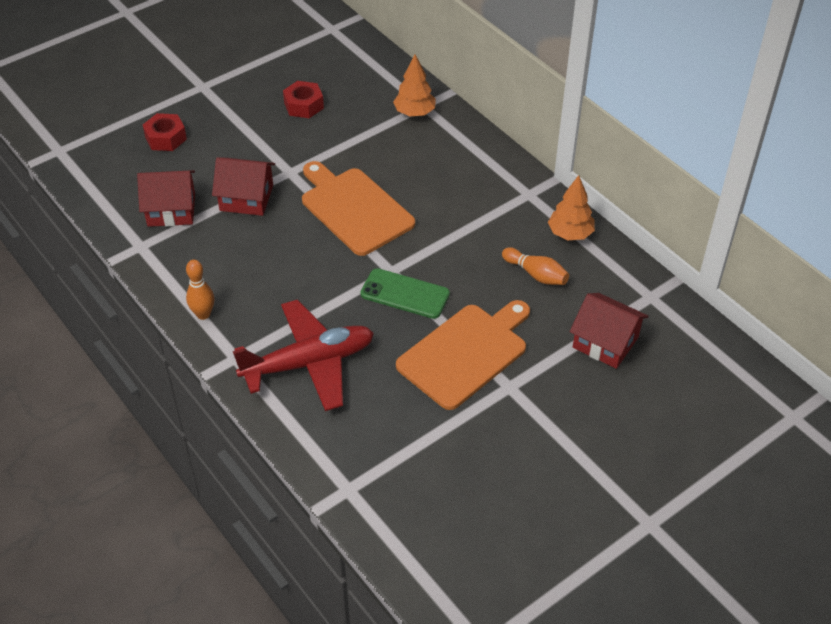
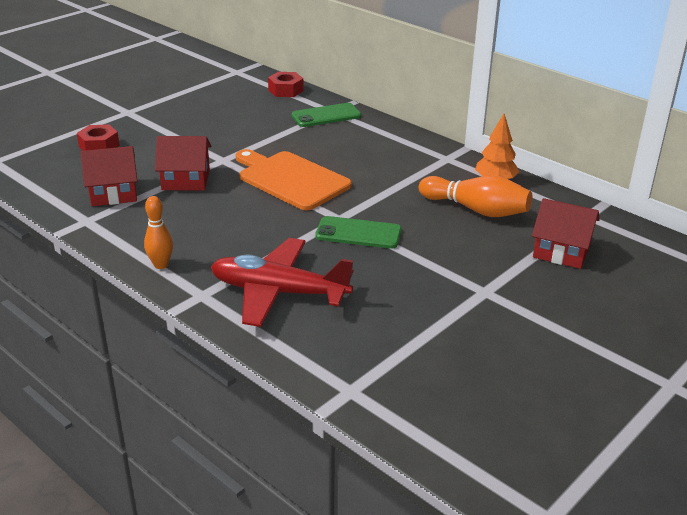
camera: 10 degrees left, 15 degrees down
(304, 105) = (224, 117): red nut -> red nut (285, 90)
(309, 363) = (279, 292): red plane -> red plane turned 135 degrees counterclockwise
(414, 113) = (326, 116): orange tree -> green phone
(466, 353) = (433, 270): orange cutting board -> none
(536, 274) = (476, 210): orange bowling pin -> orange bowling pin, size x1.62

